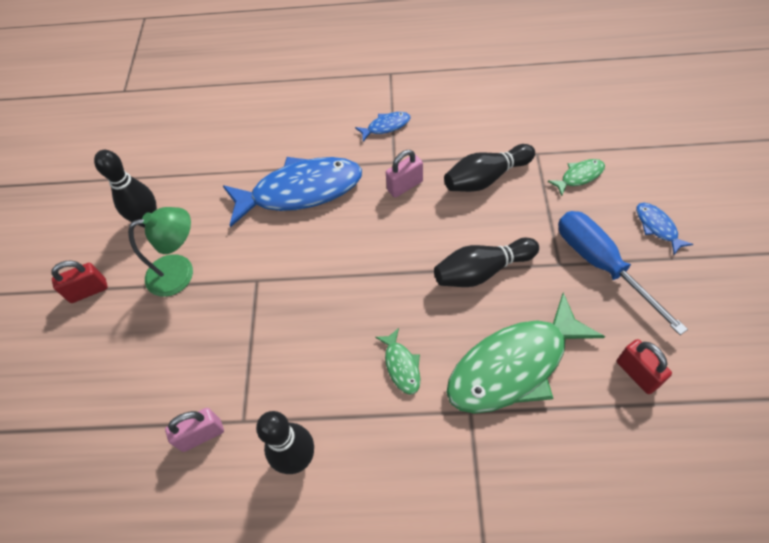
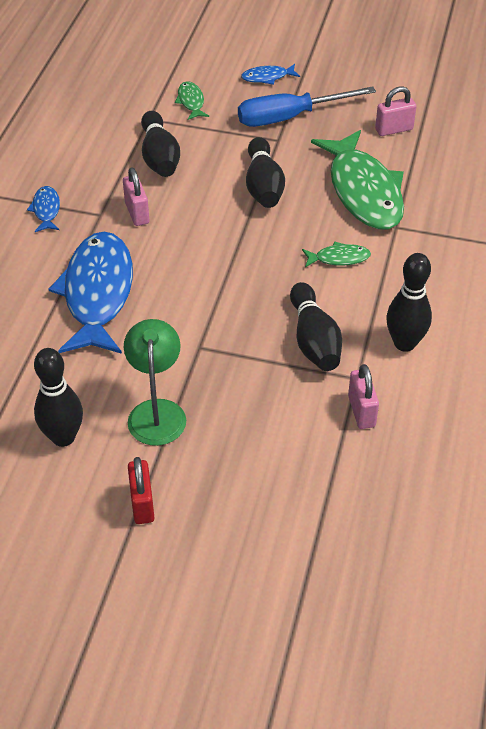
camera: 80 degrees left, 10 degrees down
(283, 370) = (314, 340): none -> black bowling pin
(637, 374) = (394, 129): red padlock -> pink padlock

